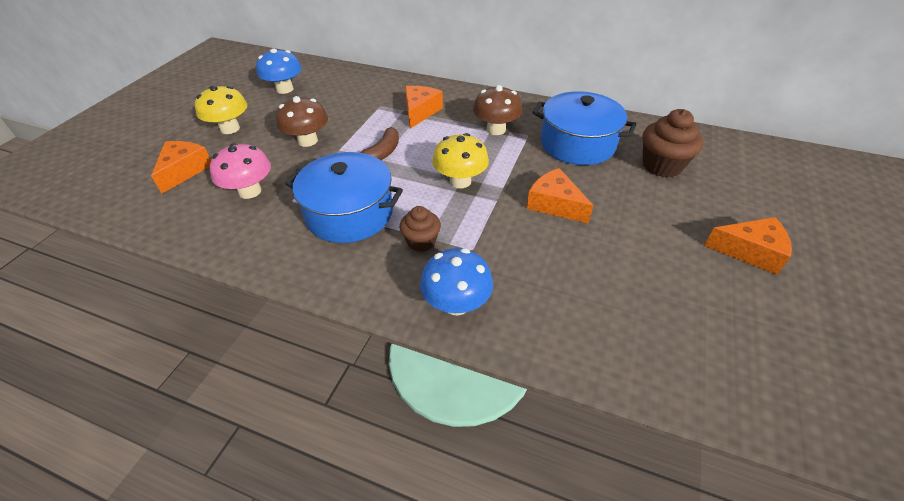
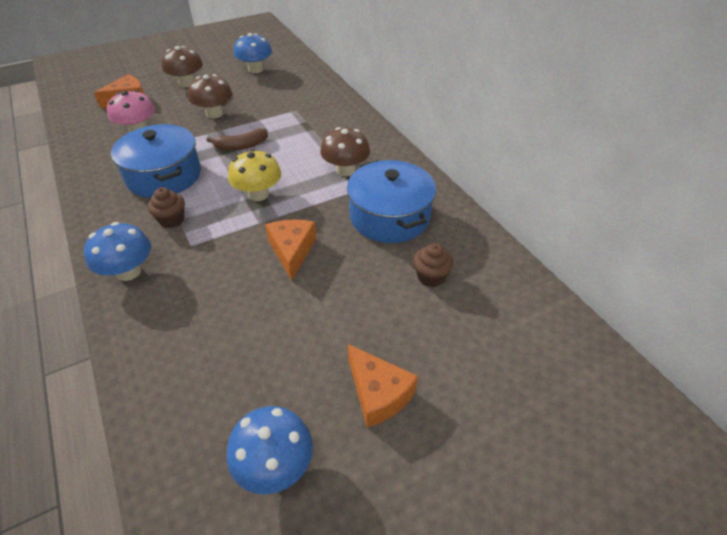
camera: 40 degrees right, 0 degrees up
(230, 128) = (187, 83): yellow mushroom -> brown mushroom
(420, 112) = (314, 128): orange cheese -> none
(662, 166) = (431, 277): brown cupcake -> brown cupcake, size x0.62
(775, 338) = (275, 465): none -> blue mushroom

